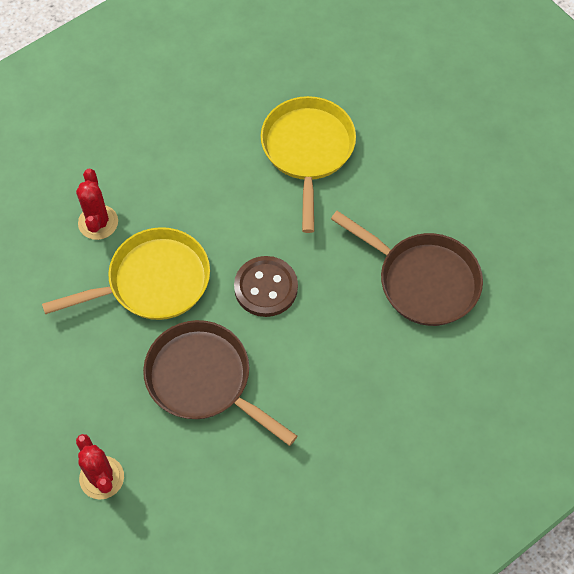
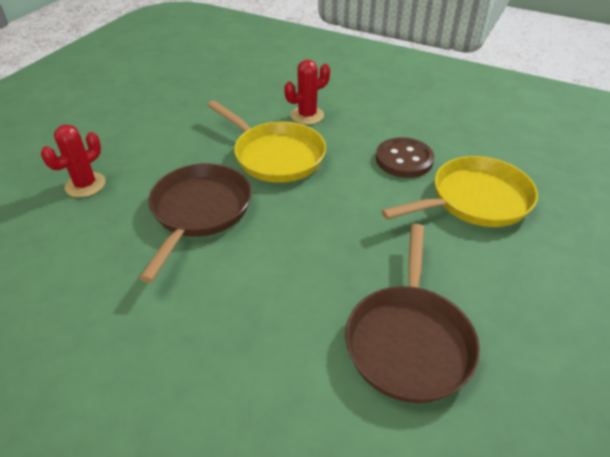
camera: 65 degrees right, 20 degrees down
(266, 288) = (313, 220): brown button -> brown button (404, 159)

